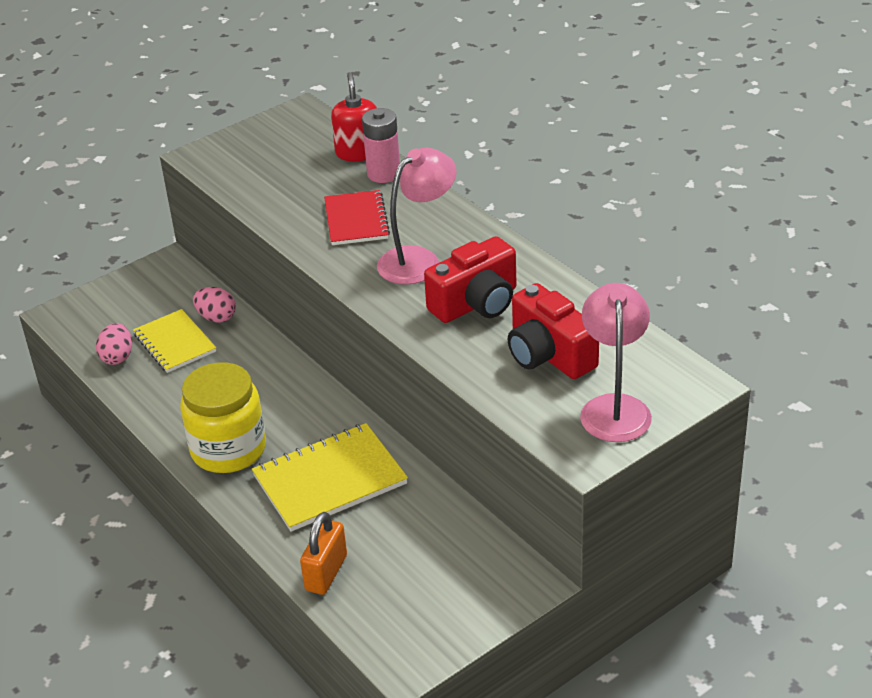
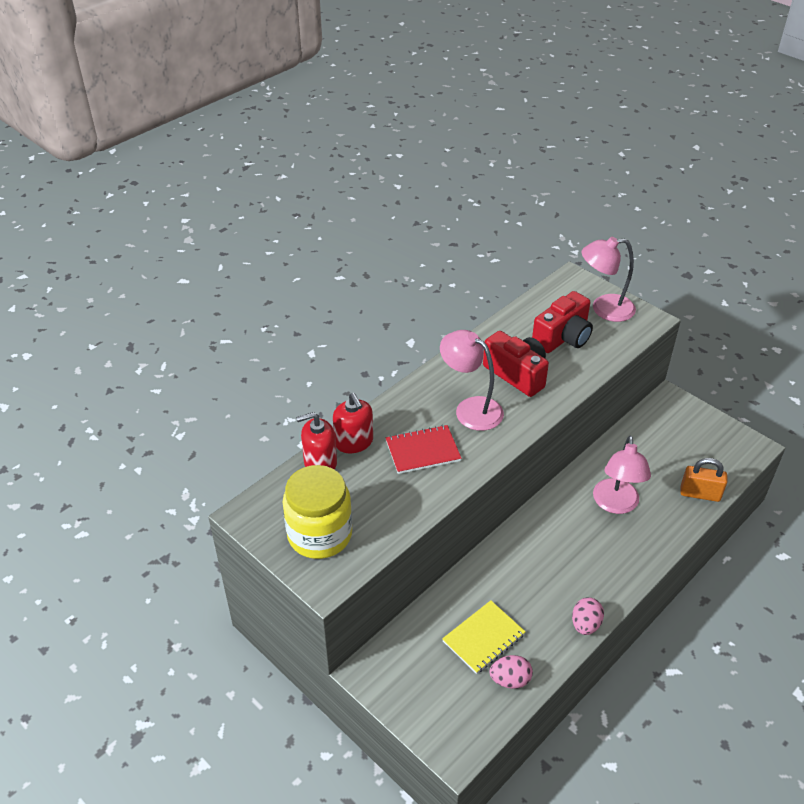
camera: 100 degrees left, 5 degrees up
(216, 317) = (444, 613): pink egg -> pink egg (585, 624)
(228, 449) = (602, 571): yellow jar -> yellow jar (320, 534)
(330, 480) = (616, 504): yellow notebook -> pink lamp
(383, 174) = (354, 442): pink battery -> red soap dispenser

